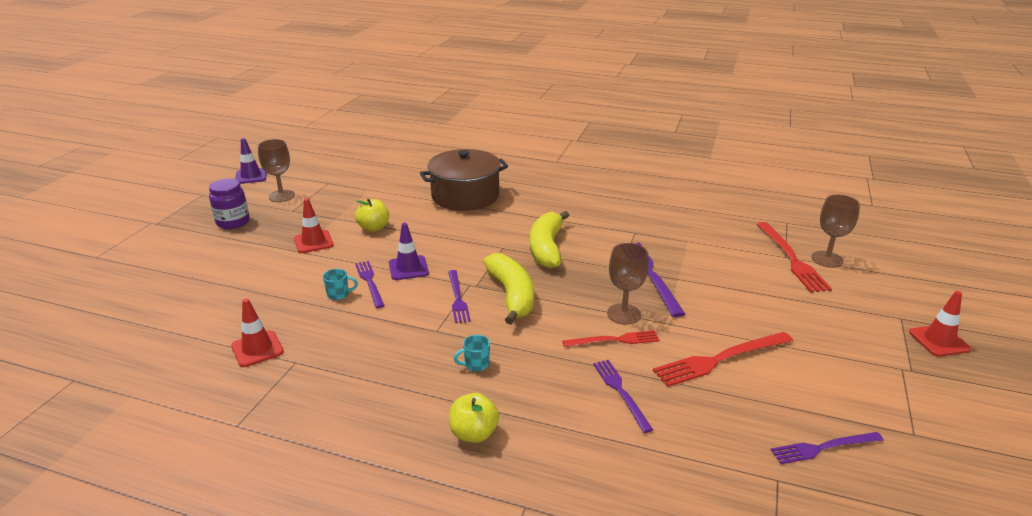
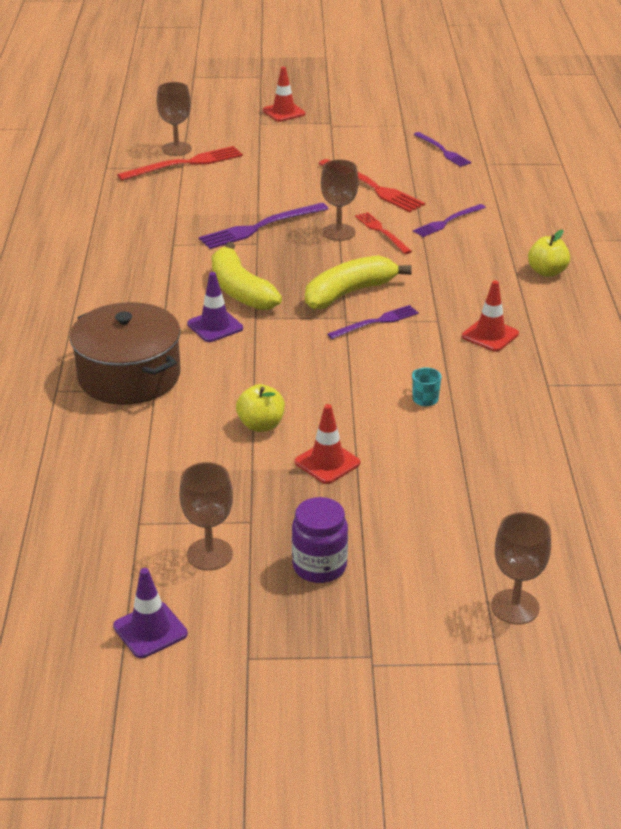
camera: 110 degrees left, 5 degrees up
(119, 273) = (515, 607): none -> brown goblet
(257, 349) = (550, 415): red traffic cone -> red traffic cone (490, 335)
(369, 282) = (386, 386): purple fork -> none
(408, 268) = (340, 368): purple traffic cone -> purple traffic cone (215, 326)
(476, 364) = (468, 289): turquoise mug -> none
(546, 248) = (240, 290): yellow banana -> yellow banana turned 75 degrees clockwise

